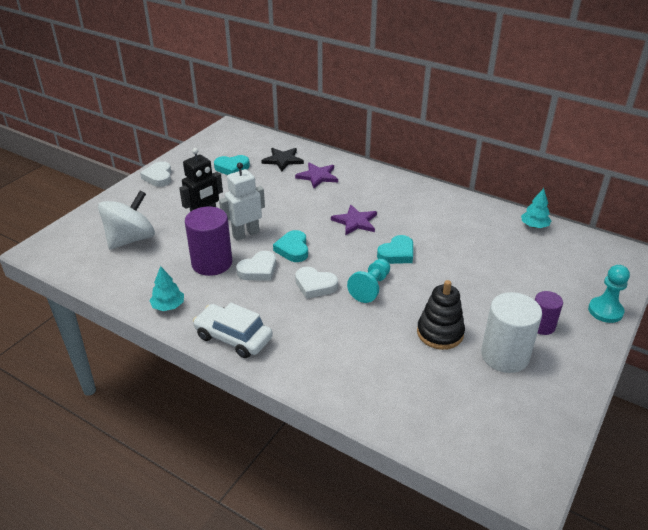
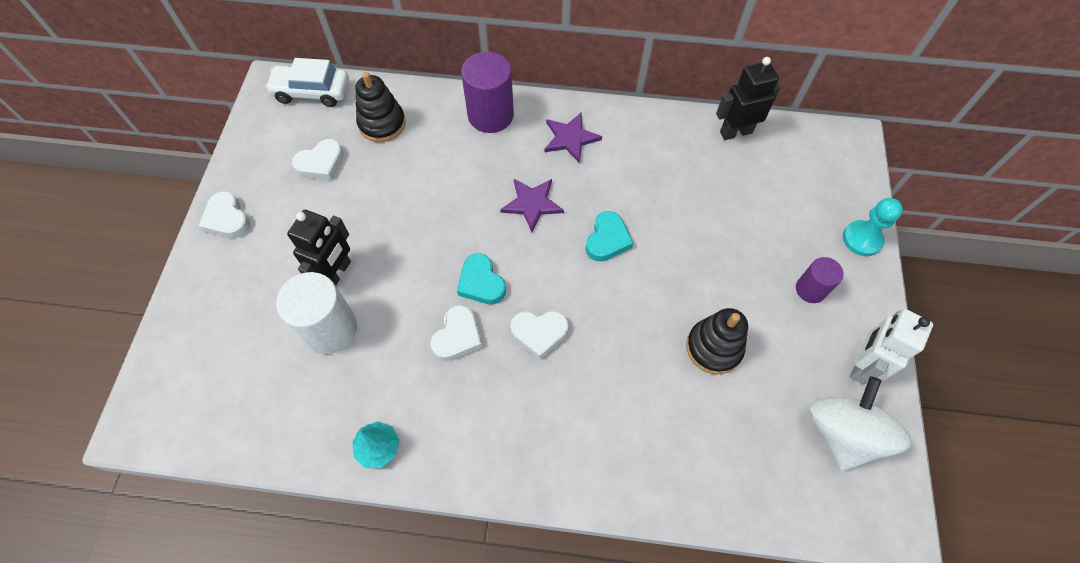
camera: 25 degrees left, 25 degrees up
(131, 239) = (258, 352): white spinning top -> white spinning top (842, 433)
(212, 263) = (392, 349): purple cylinder -> purple cylinder (490, 115)
(232, 168) = (321, 163): turquoise heart -> white heart
(233, 338) = (488, 462): white car -> white car (312, 92)
(245, 234) = (407, 280): white robot -> white robot (861, 365)
(283, 160) = (382, 124): black star -> black stacking toy
(317, 176) = (444, 139): purple star -> purple star (570, 138)
(371, 287) = (605, 309): turquoise pawn -> none
(505, 356) = (794, 351): white cylinder -> white cylinder (330, 329)
(534, 226) = (735, 132): turquoise tree -> black robot

